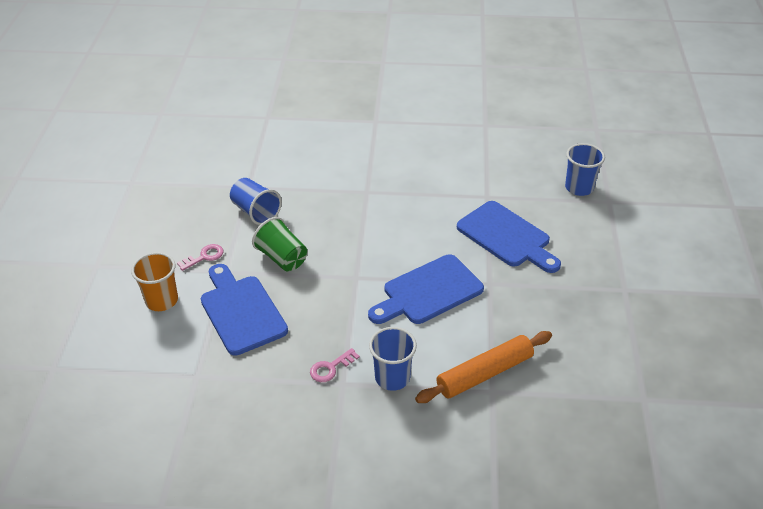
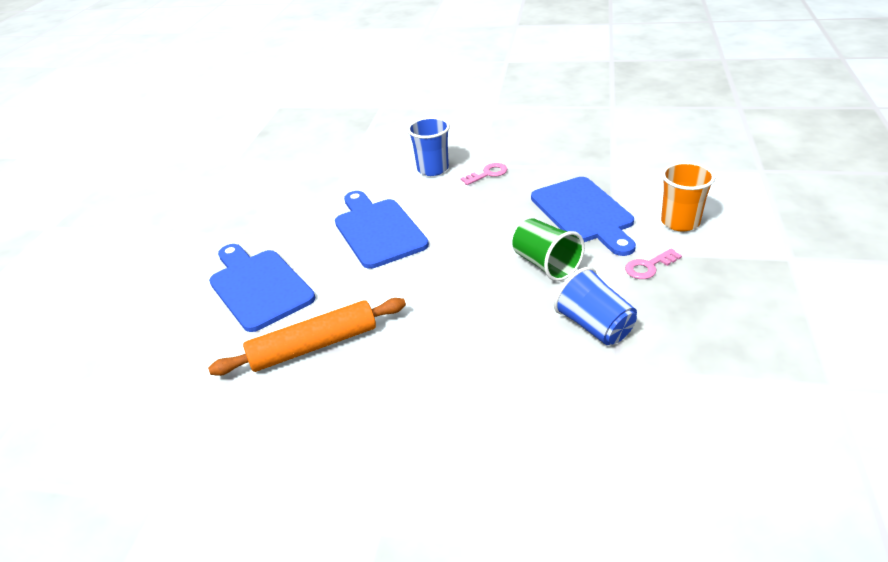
camera: 170 degrees left, 5 degrees down
(428, 292) = (377, 230): blue cutting board -> blue cutting board turned 90 degrees counterclockwise
(484, 373) = (351, 172): orange rolling pin -> orange rolling pin (314, 346)
(579, 188) = (112, 354): blue cup -> none

